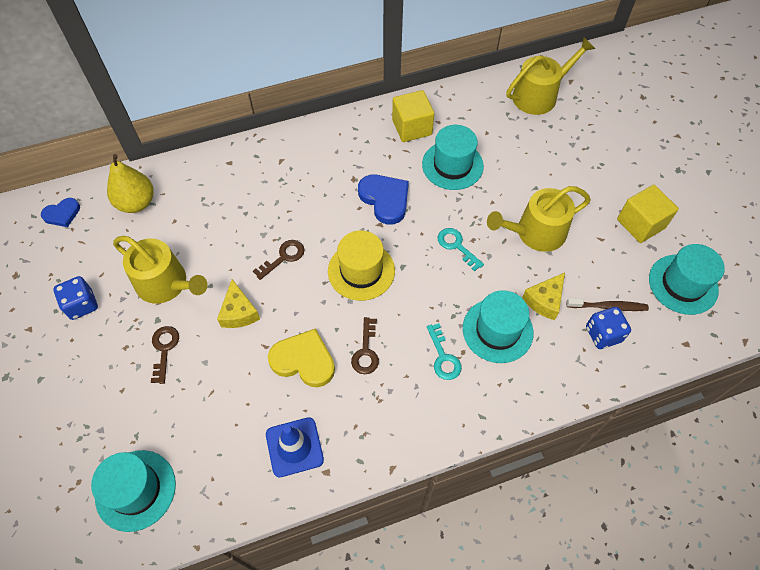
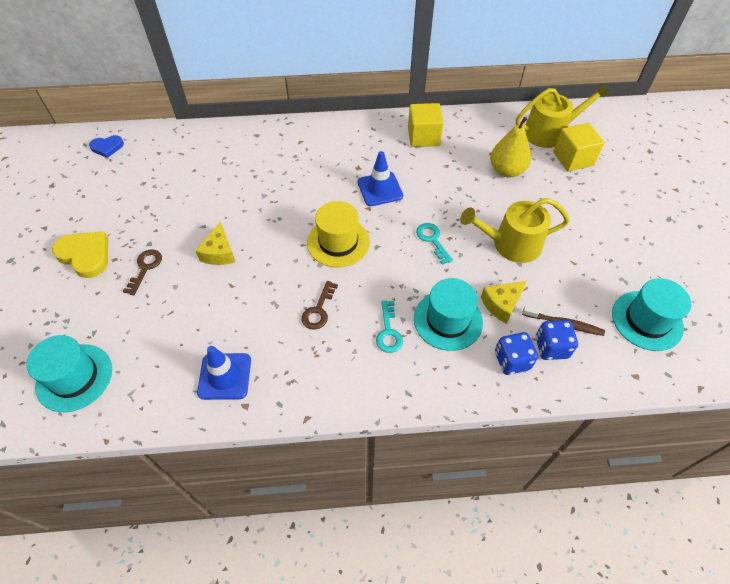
camera: 15 degrees right, 5 degrees down
(82, 305) = (93, 218): blue dice -> blue dice (512, 360)
(136, 203) = (169, 151): yellow pear -> yellow pear (506, 171)
(166, 284) = (168, 217): yellow watering can -> none
(283, 257) = (274, 217): brown key -> none
(304, 360) = (260, 305): yellow heart -> yellow heart (85, 255)
(385, 199) = (380, 189): blue heart -> blue traffic cone
(452, 165) = (450, 173): turquoise hat -> none
(640, 224) = (617, 257): yellow cube -> yellow cube (573, 159)

